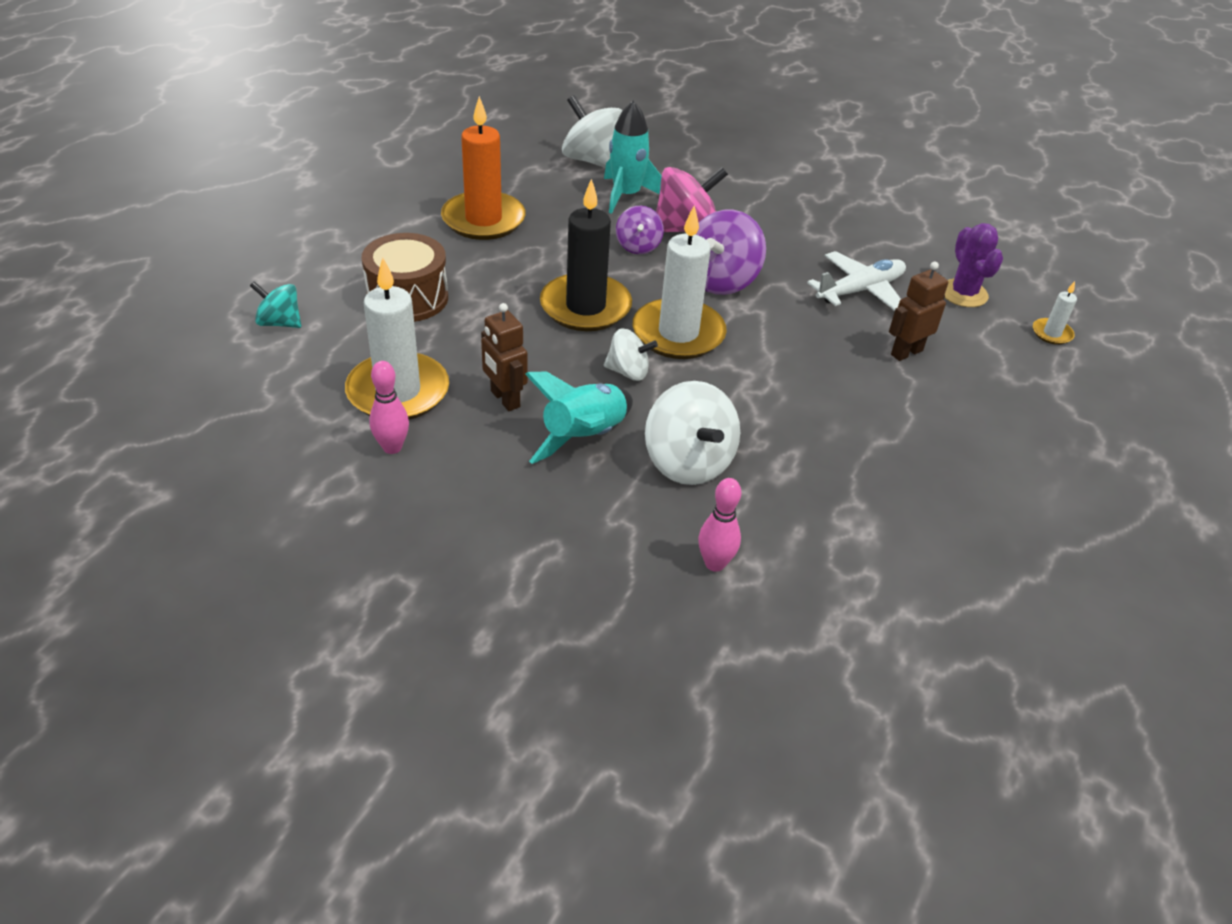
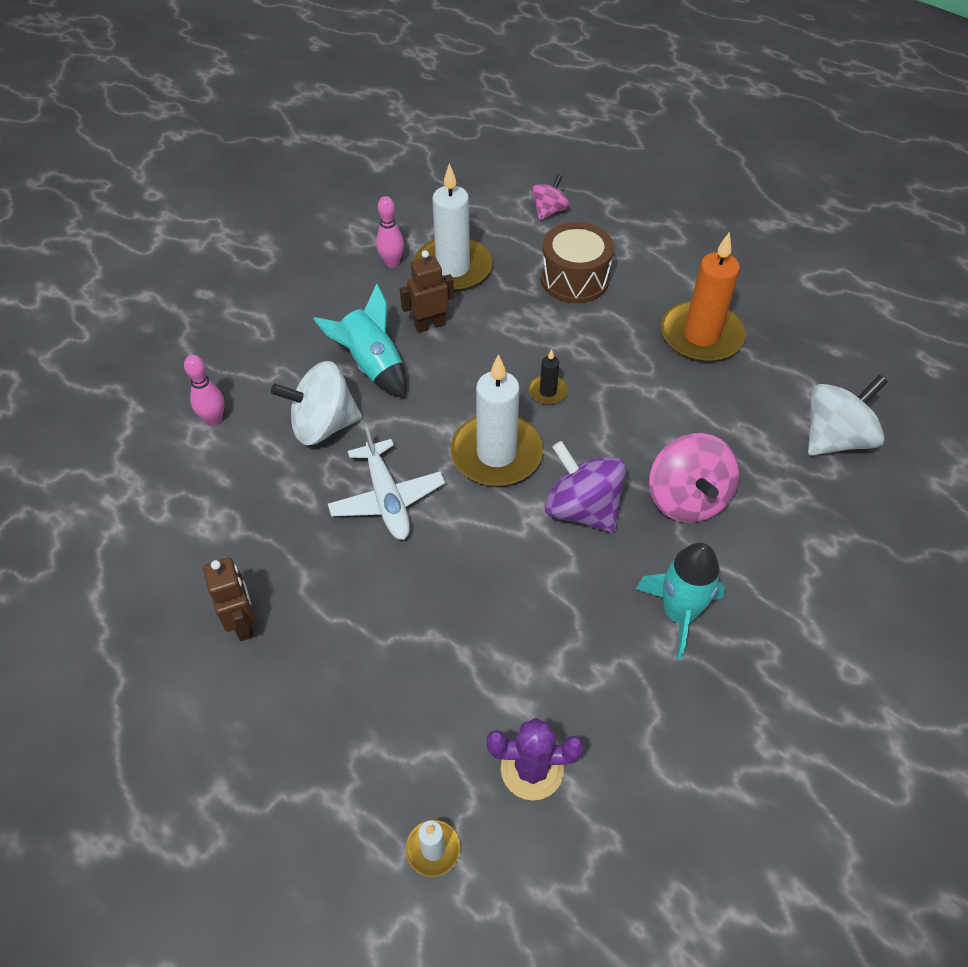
camera: 105 degrees right, 10 degrees up
(280, 322) = (549, 211): turquoise spinning top -> pink spinning top
(585, 307) = (548, 391): black candle -> black candle, size x0.45
(626, 195) = (757, 457): turquoise rocket -> turquoise rocket (678, 613)
(628, 372) = (447, 407): white spinning top -> none
(638, 246) = (651, 449): purple spinning top -> none
(860, 290) = (551, 645): white plane -> white plane (387, 499)
(906, 352) = (429, 652): brown robot -> brown robot (243, 623)

